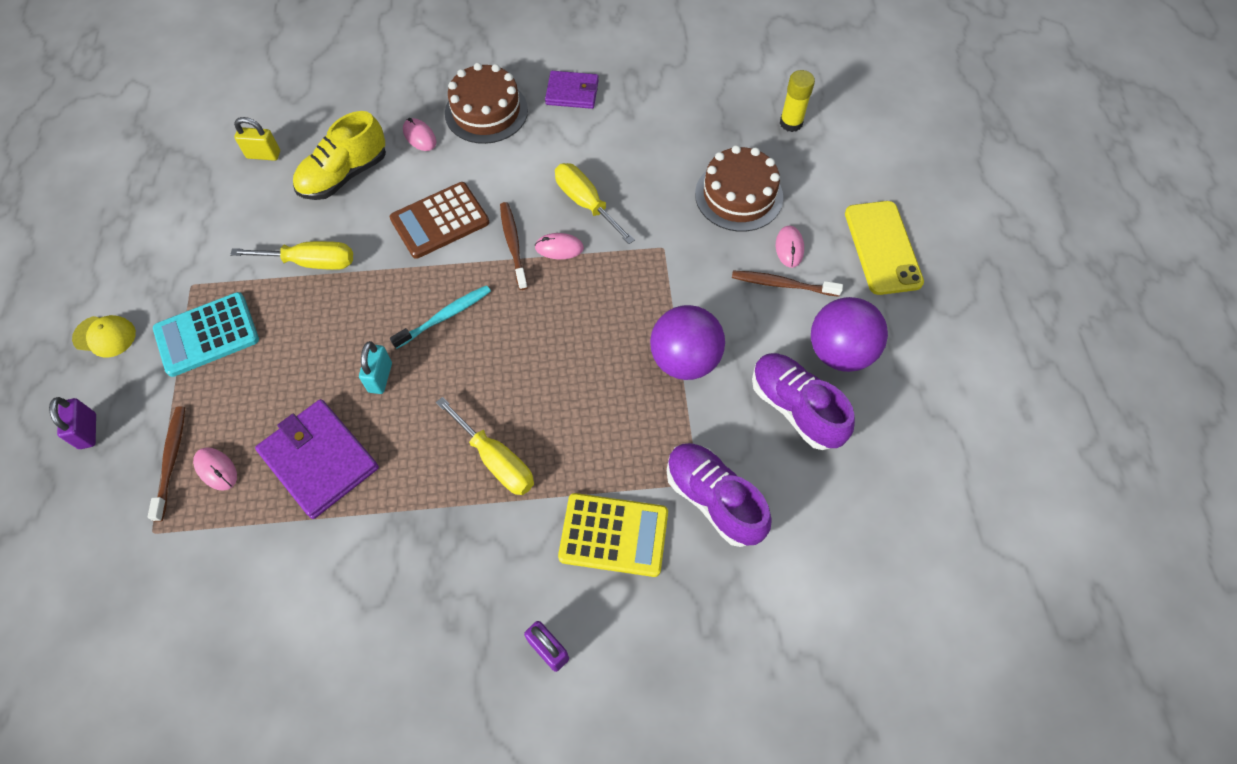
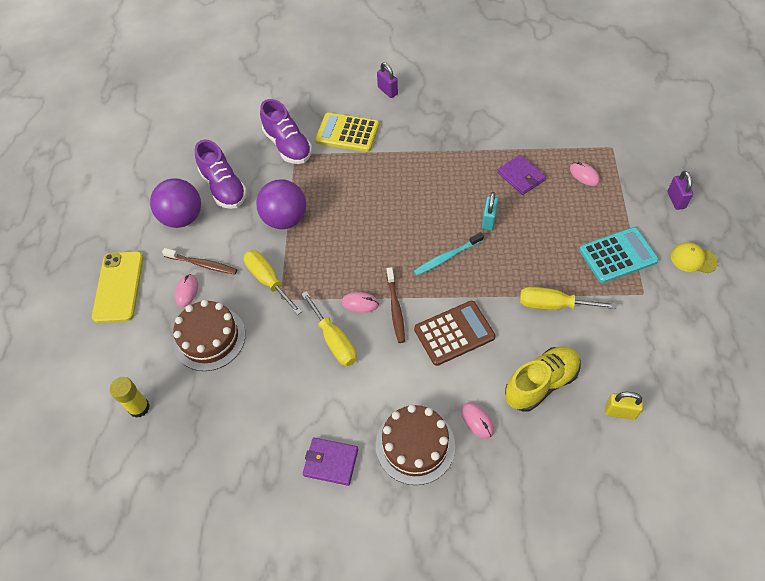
camera: 170 degrees left, 5 degrees down
(171, 460) = (614, 181): brown toothbrush -> none
(319, 460) = (521, 176): purple wallet -> purple wallet, size x0.63
(496, 460) = (412, 170): yellow screwdriver -> yellow screwdriver (268, 280)

